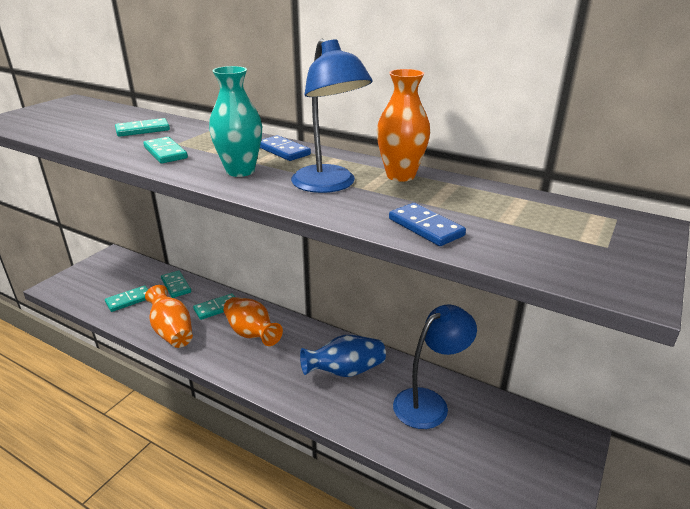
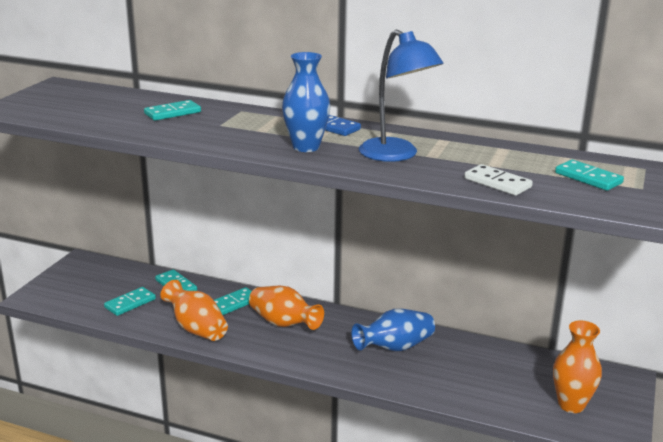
camera: 10 degrees left, 5 degrees down
(165, 153) = (218, 134): turquoise domino -> turquoise domino (588, 178)
(240, 171) = (306, 147): turquoise vase -> blue vase
(400, 175) = (454, 144): orange vase -> orange vase (571, 405)
(426, 227) = (497, 183): blue domino -> white domino
(429, 402) = (485, 365): blue lamp -> none

